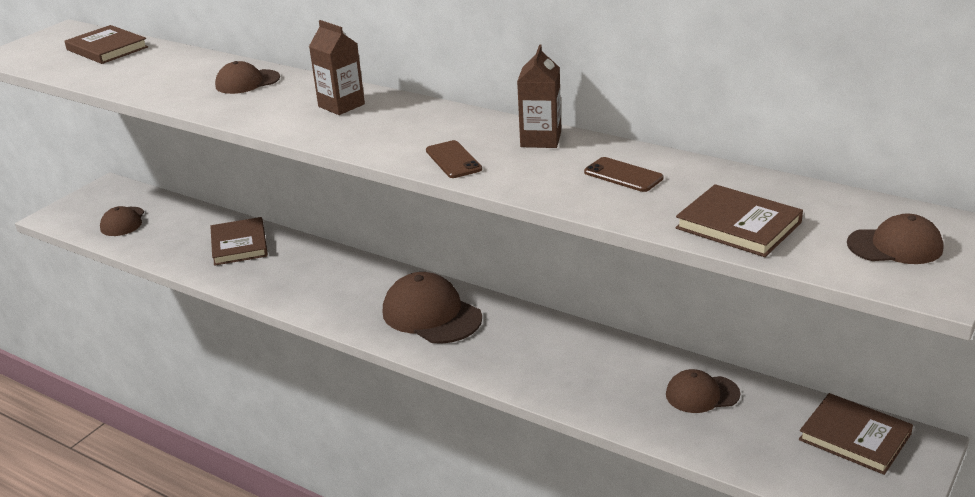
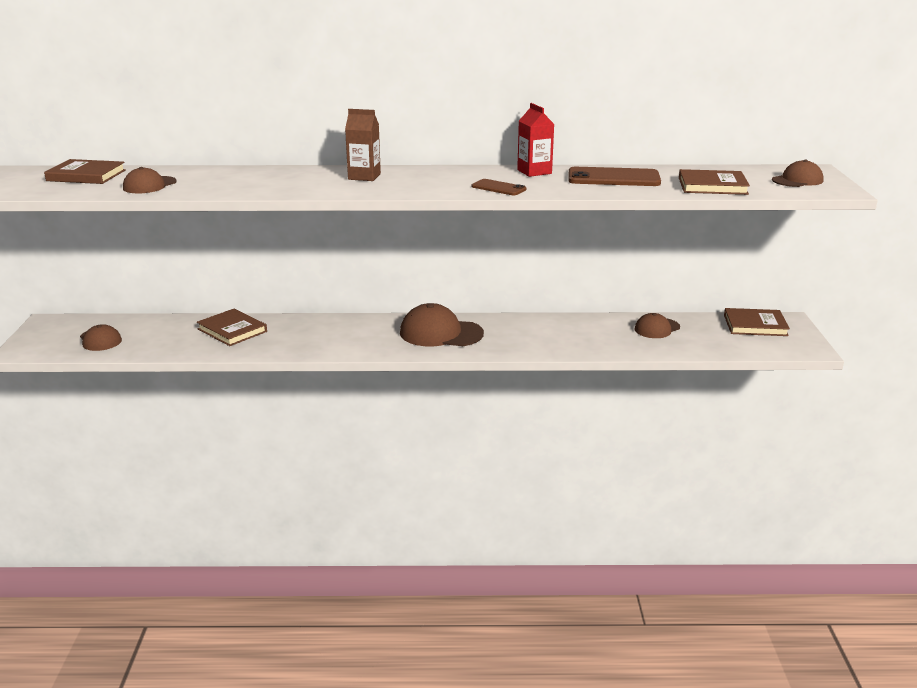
camera: 35 degrees left, 5 degrees down
(247, 82) = (261, 176): brown cap -> brown cap (149, 185)
(541, 139) = (534, 172): brown carton -> red carton
(623, 175) = (613, 178): brown phone -> brown phone, size x1.78

